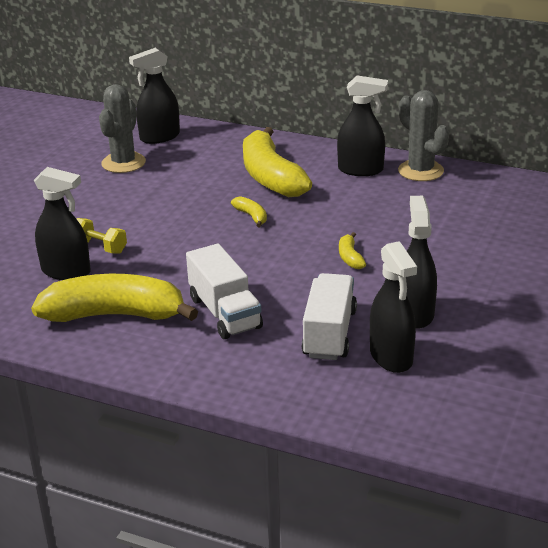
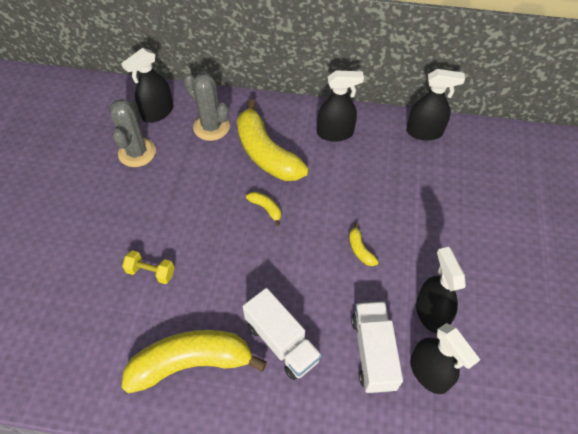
camera: 15 degrees left, 25 degrees up
(66, 271) = (131, 311): black spray bottle -> black spray bottle (424, 132)
(420, 171) = (382, 127): grey cactus -> grey cactus (211, 127)

